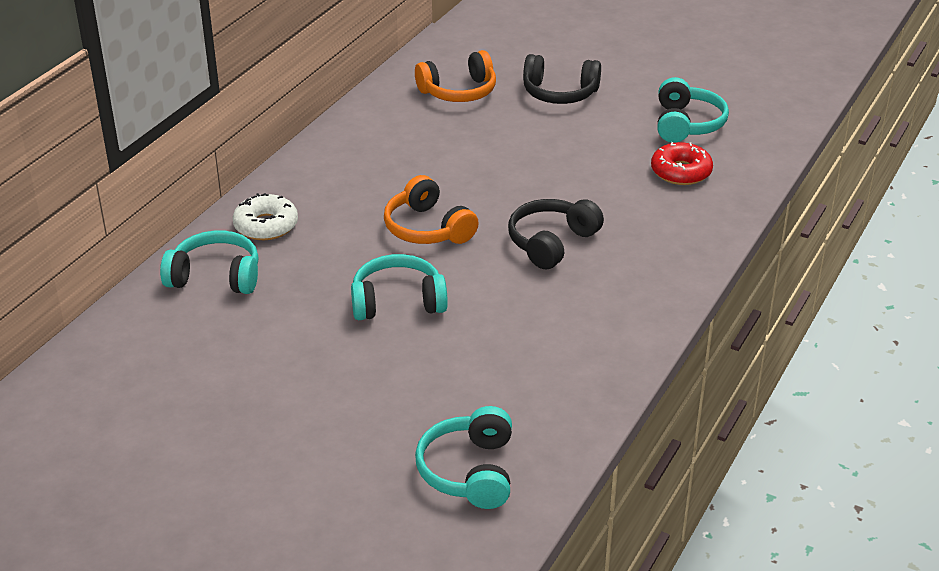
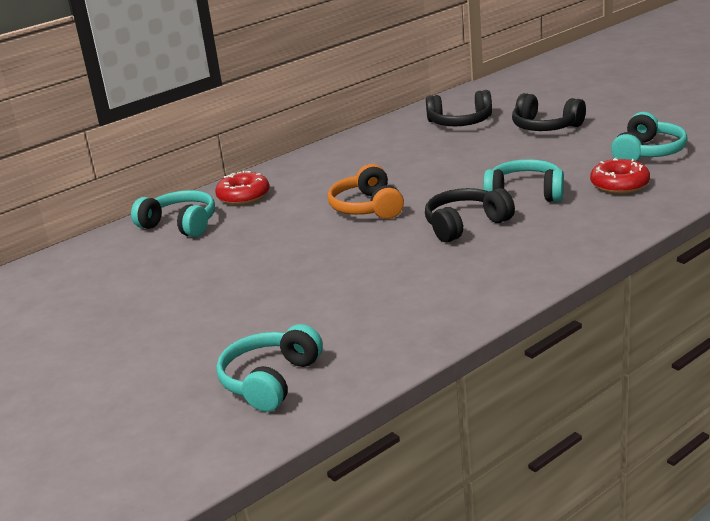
camera: 25 degrees right, 10 degrees down
(266, 226) = (243, 196): white donut -> red donut
(397, 302) = (305, 253): turquoise headphones -> turquoise headphones (525, 194)
(459, 91) = (460, 122): orange headphones -> black headphones

